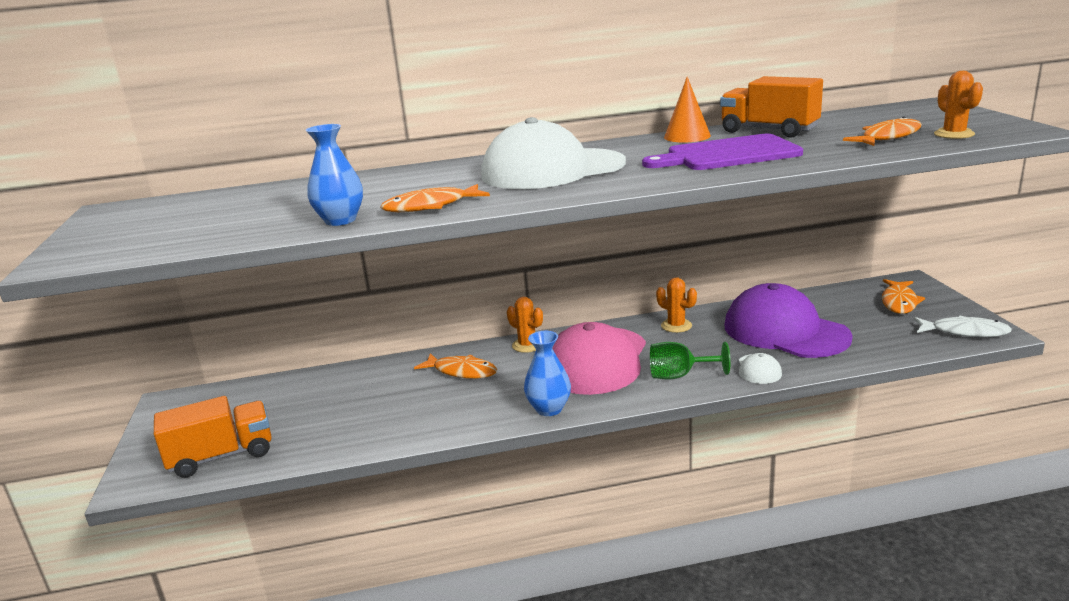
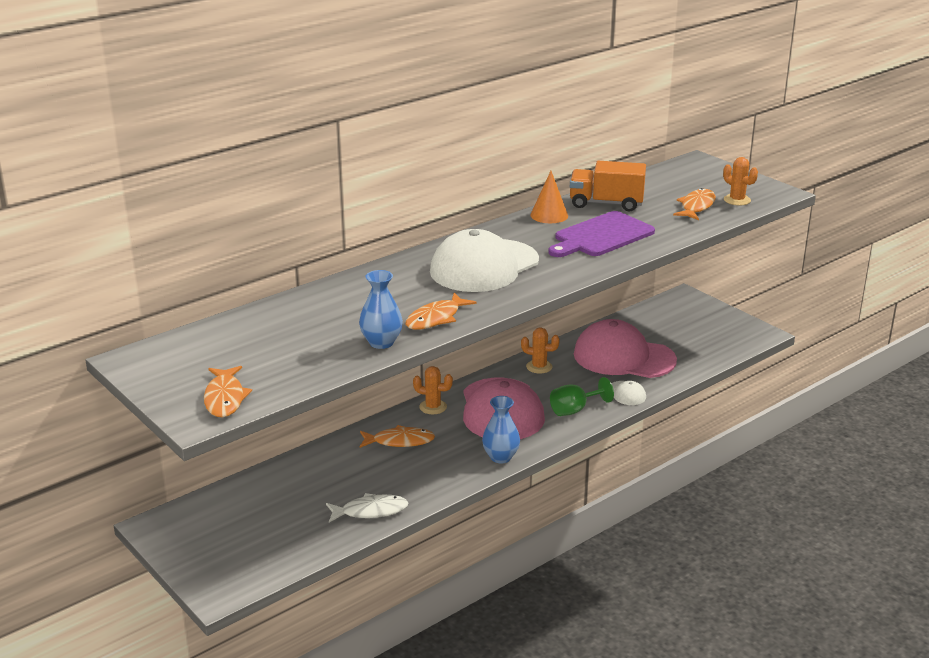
camera: 30 degrees left, 5 degrees up
(222, 456) = (271, 555): orange truck -> none
(785, 331) = (623, 357): purple cap -> pink cap
(899, 302) = (687, 317): orange fish -> orange fish (225, 398)
(964, 332) = (743, 336): white fish -> white fish (370, 511)

